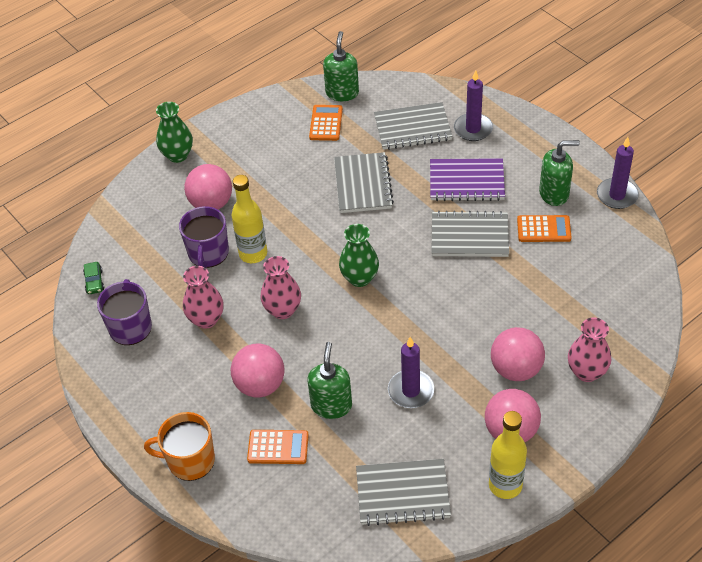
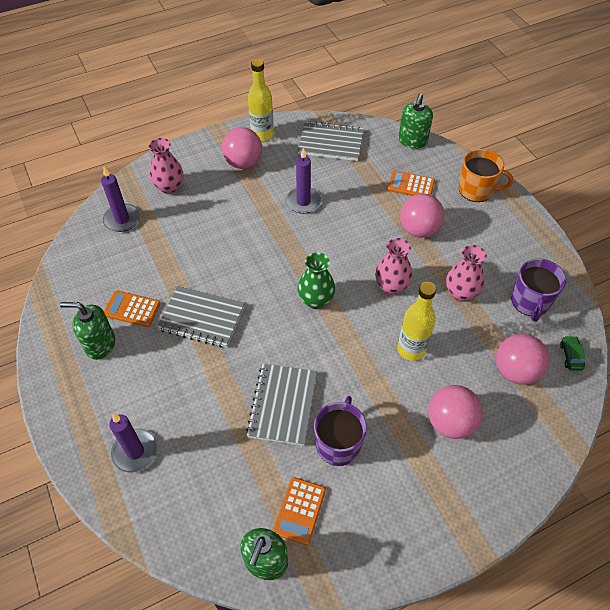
camera: 170 degrees left, 5 degrees up
(178, 155) = (488, 507): green vase -> none
(208, 253) = (456, 360): purple mug -> purple mug (338, 443)
(331, 405) = (366, 204): green soap dispenser -> green soap dispenser (412, 141)
(412, 128) = (201, 472): grey notebook -> none
(466, 182) = (176, 380): purple notebook -> none
(516, 369) = (219, 200): pink ball -> pink ball (515, 371)
(617, 195) = (45, 328): purple candle -> purple candle (122, 219)

